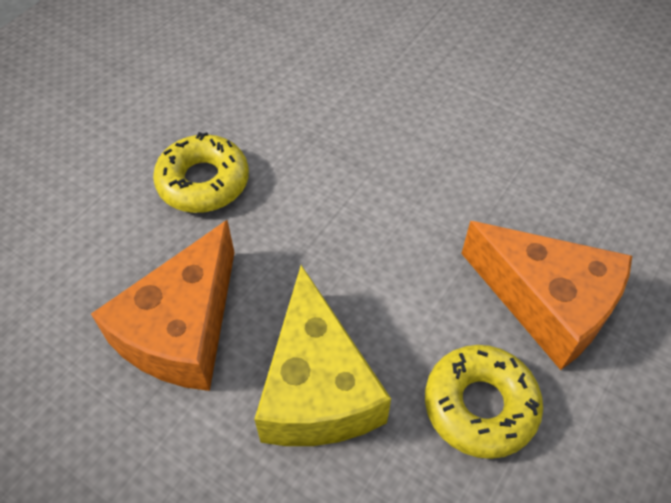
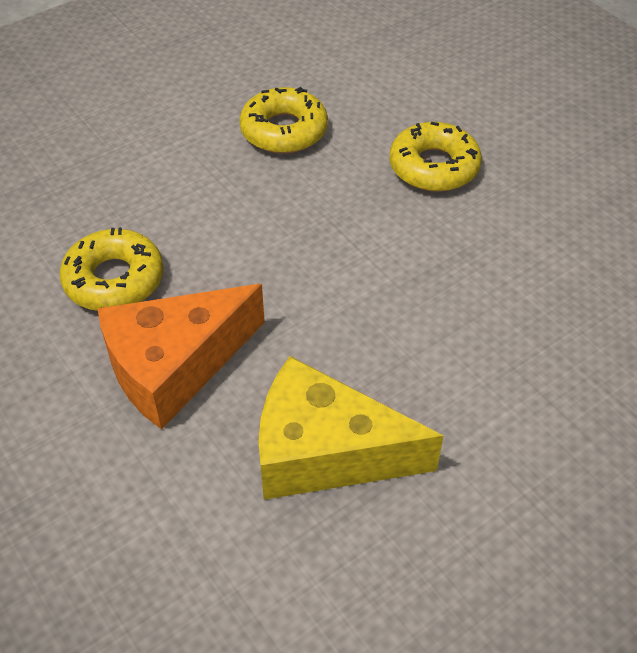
camera: 110 degrees right, 5 degrees down
(182, 329) = (284, 130): orange cheese -> yellow donut
(317, 387) = (190, 190): yellow cheese -> yellow cheese (325, 451)

